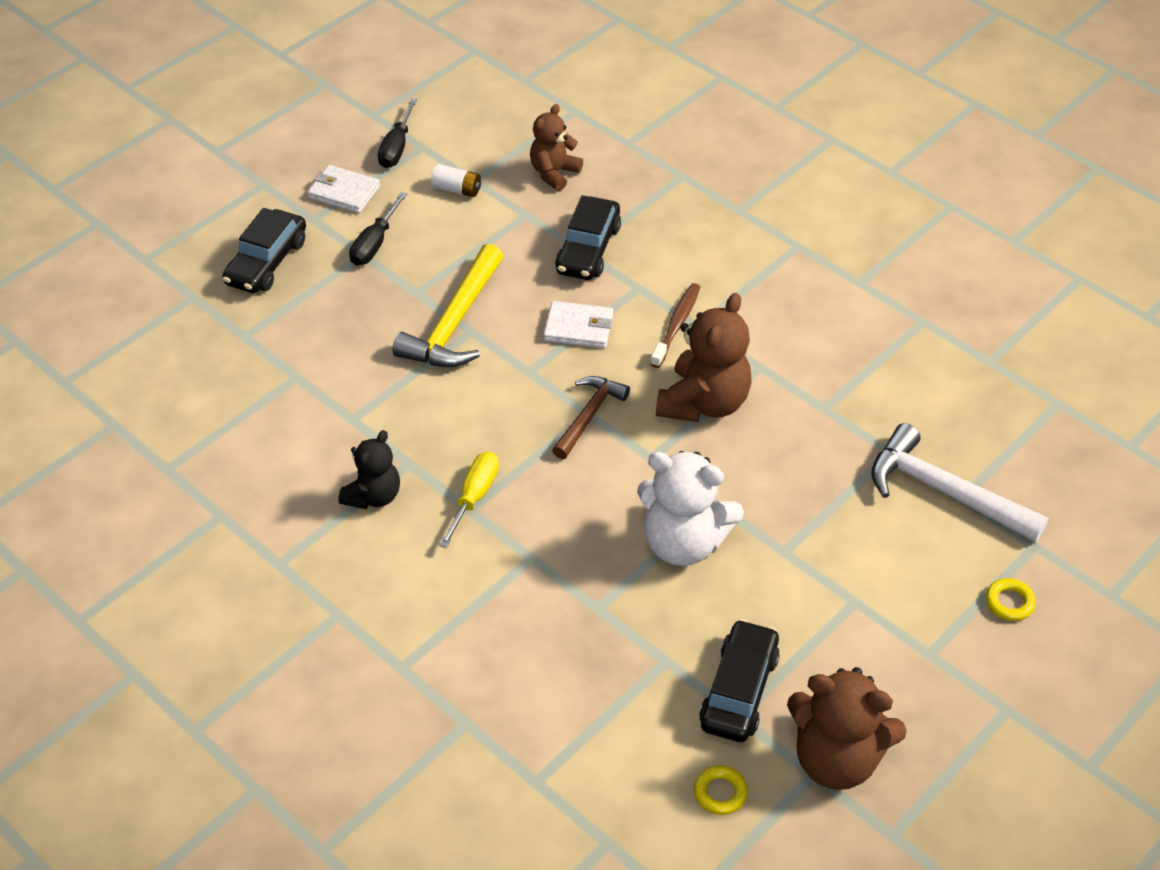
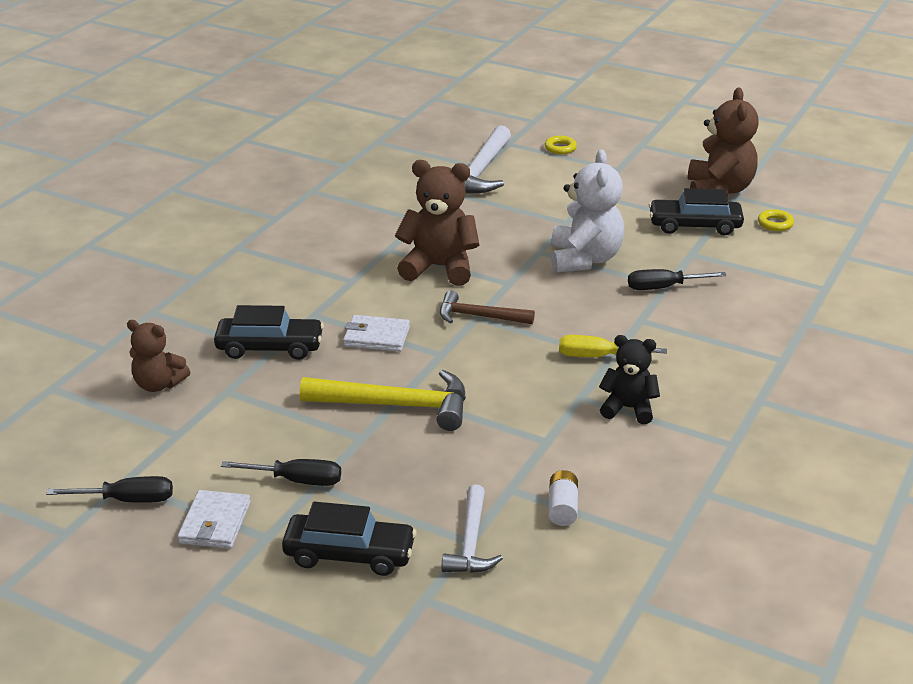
camera: 105 degrees left, 15 degrees down
(242, 336) = (471, 542): none -> white hammer
(457, 189) = (195, 442): white battery -> white battery (562, 508)
(578, 328) = (376, 337): white wallet -> white wallet turned 75 degrees counterclockwise
(593, 603) = (664, 287): none -> black screwdriver
(676, 325) = (354, 290): brown toothbrush -> none

